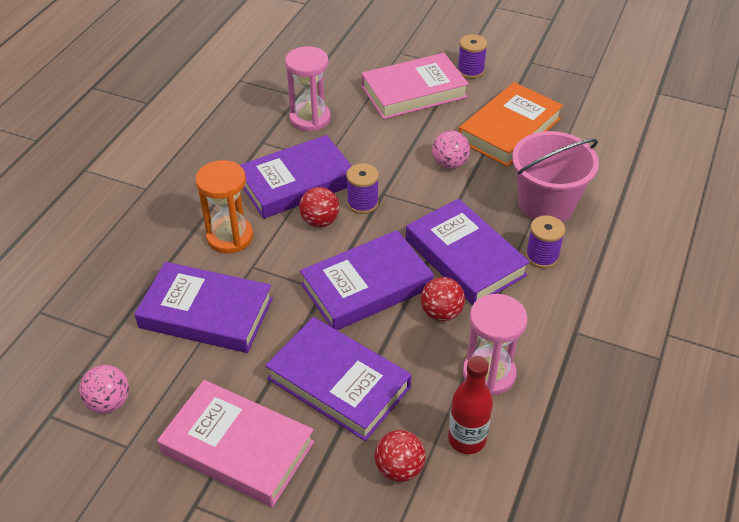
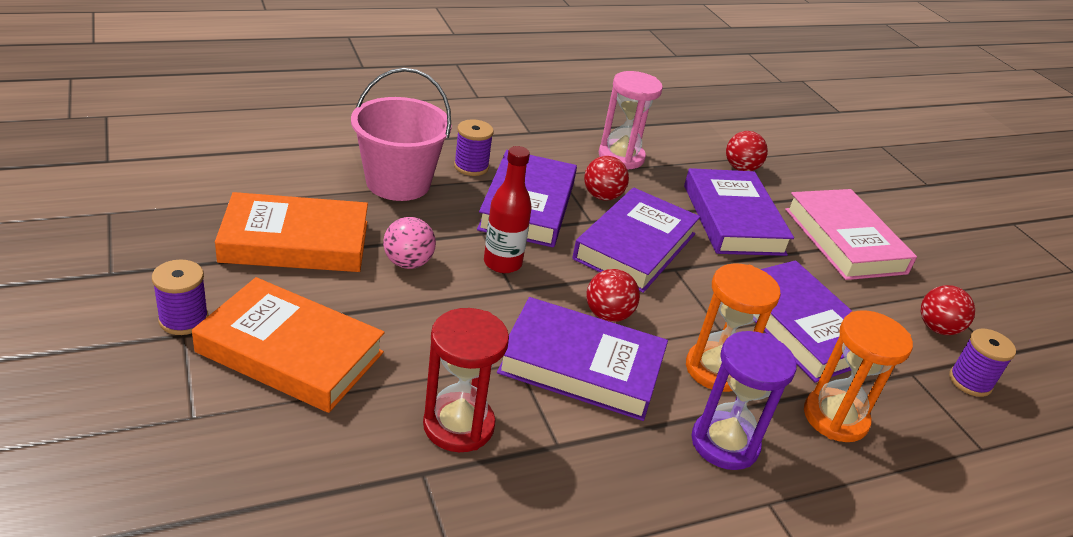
camera: 140 degrees left, 10 degrees down
(109, 402) = (937, 328): pink ball -> red ball
(141, 261) = (835, 418): none -> orange hourglass
(189, 200) = (724, 443): none -> purple hourglass
(310, 118) = (458, 425): pink hourglass -> red hourglass
(362, 203) = (545, 298): purple spool -> purple spool (970, 382)
(366, 286) = (635, 246): purple book -> purple book turned 75 degrees counterclockwise
(414, 92) = (290, 352): pink book -> orange book
(467, 439) = (681, 150): red bottle -> red bottle (502, 263)

